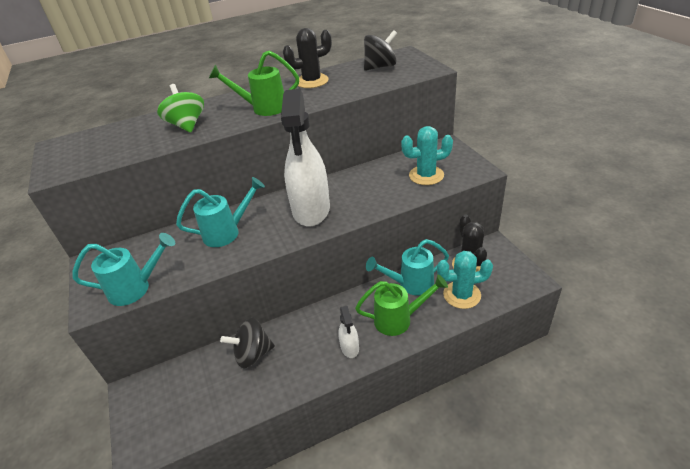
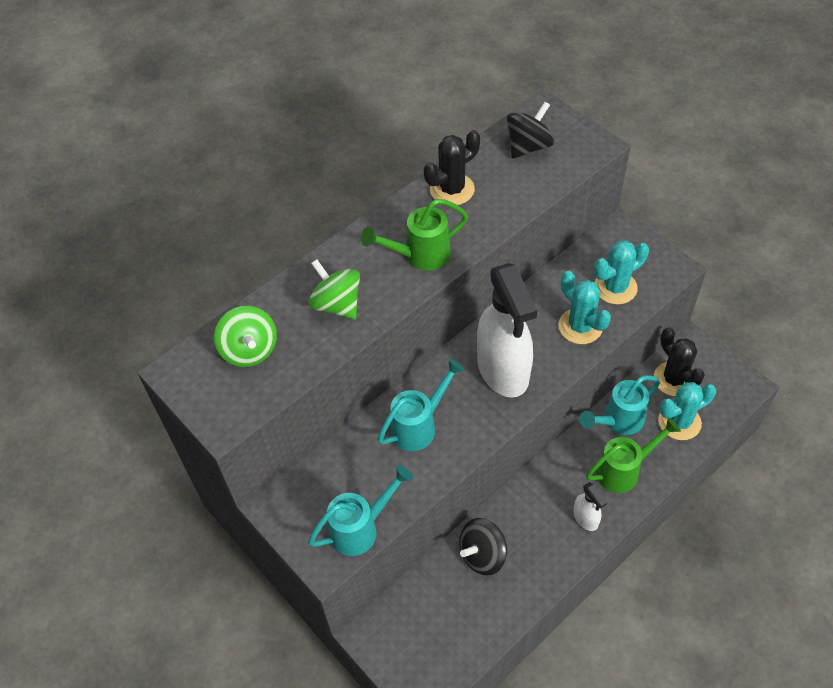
camera: 20 degrees left, 15 degrees up
(110, 140) = (249, 350): none -> green spinning top
(386, 193) = (580, 326): none -> turquoise cactus

